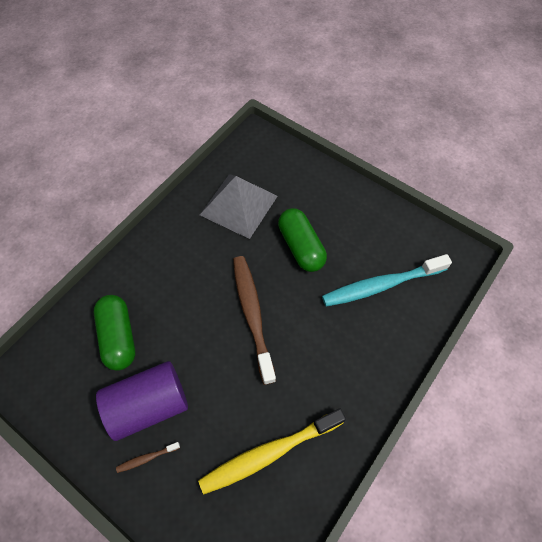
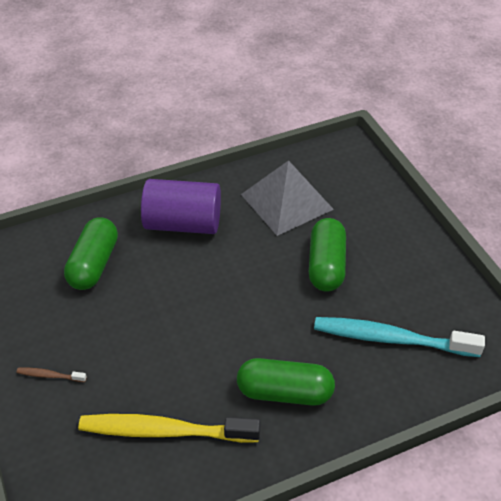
camera: 30 degrees right, 15 degrees down
(149, 405) = (82, 333): purple cylinder -> purple cylinder (183, 223)
(252, 314) = (233, 303): brown toothbrush -> none
(335, 369) = (284, 392): none -> green capsule

